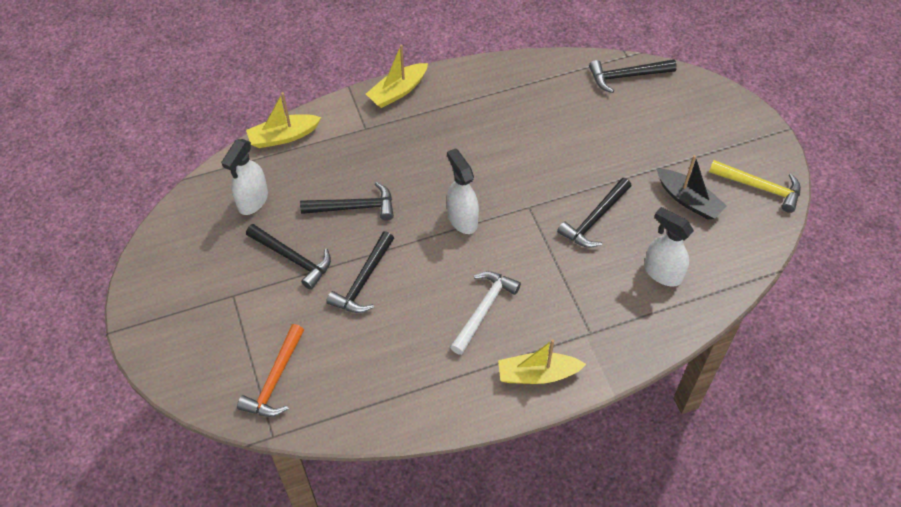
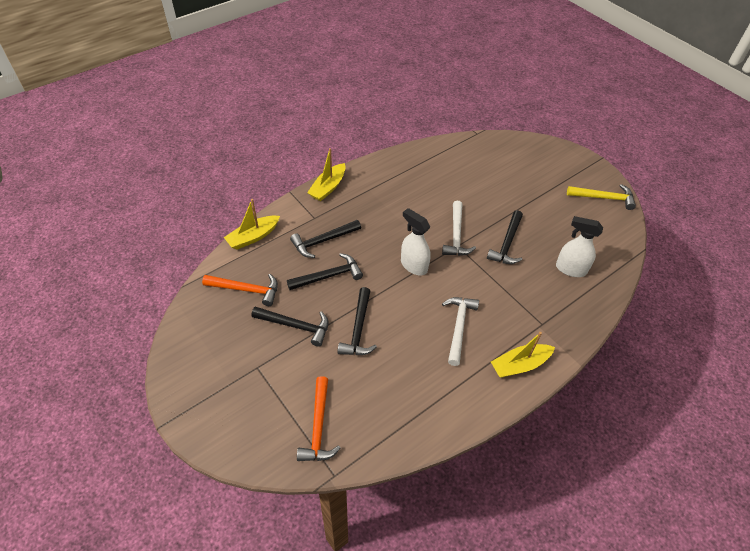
camera: 20 degrees left, 5 degrees down
(252, 201) = (246, 290): white spray bottle -> orange hammer
(533, 193) = (456, 235): none -> white hammer
(627, 76) = (483, 146): black hammer -> black hammer (323, 241)
(688, 200) = (563, 216): black boat -> none

